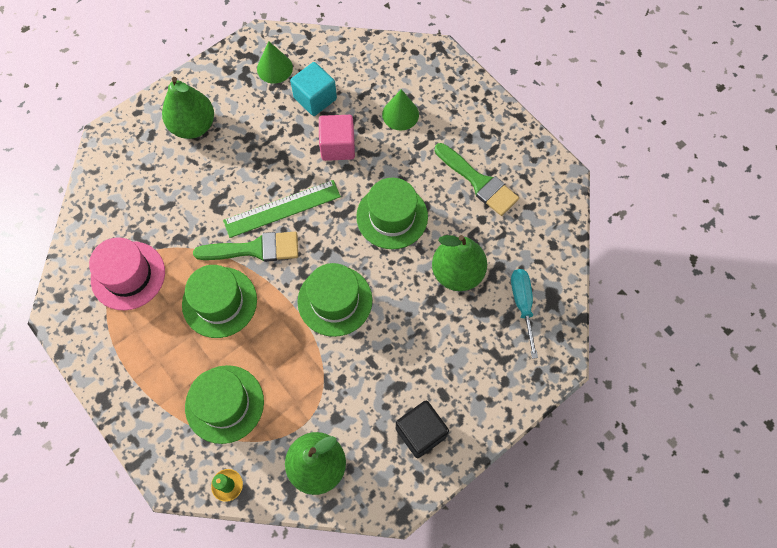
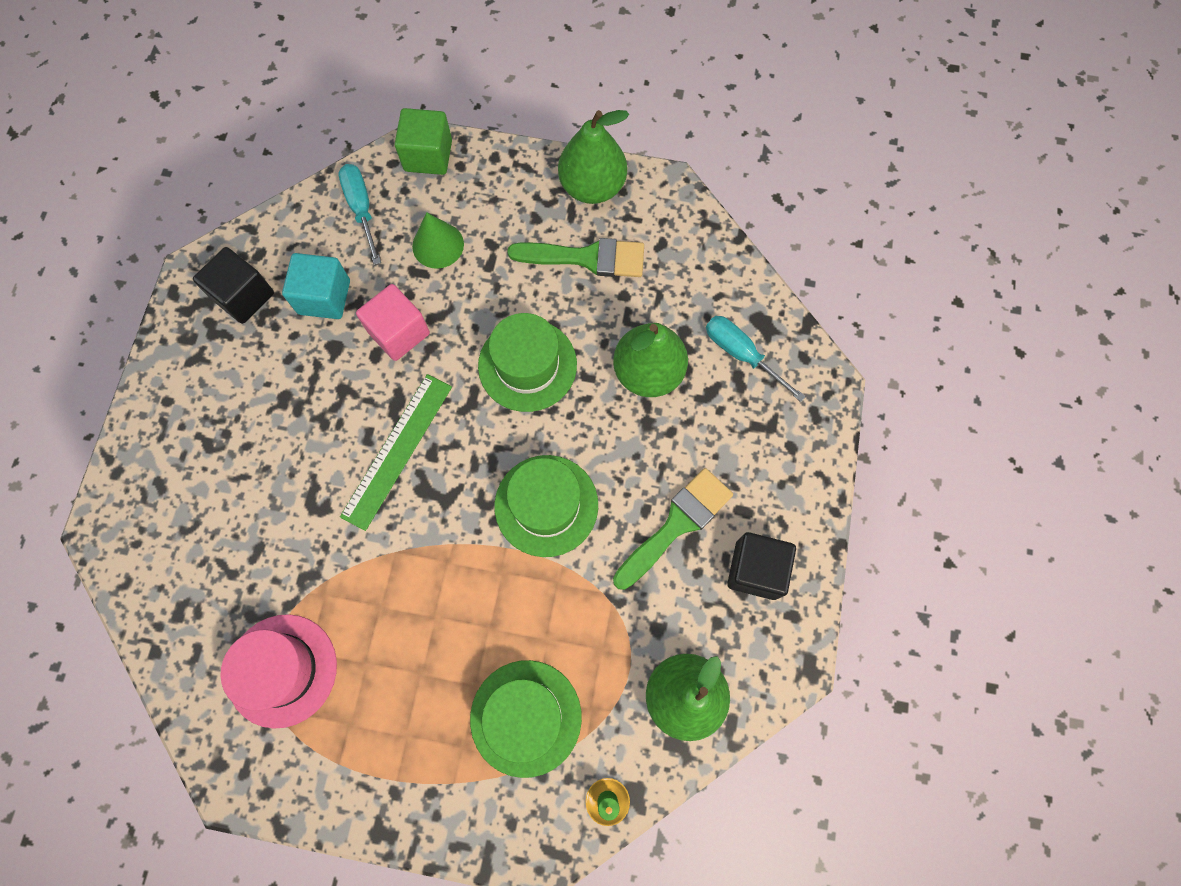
camera: 40 degrees left, 5 degrees up
(193, 126) = (204, 436): green pear -> green pear (592, 187)
(219, 302) = (419, 611): green hat -> none
(254, 249) = (406, 520): green brush -> green brush (676, 524)
(274, 68) = (244, 296): green cone -> black cube
(376, 65) = (361, 209): none -> turquoise screwdriver
(438, 61) = (428, 155): none -> green cube

